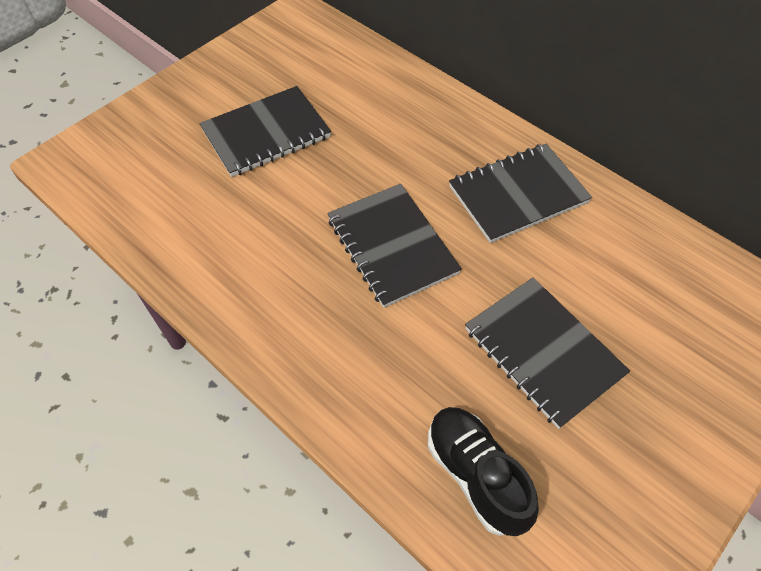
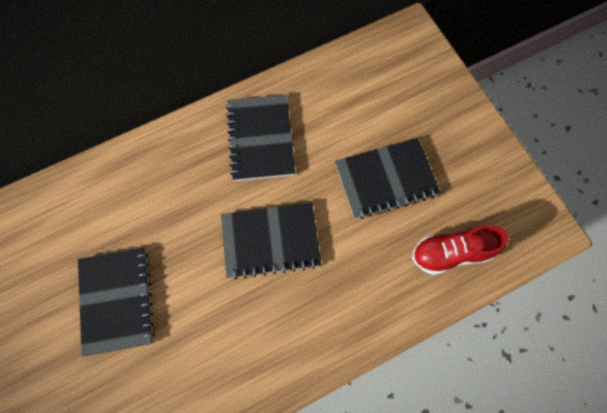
camera: 70 degrees left, 15 degrees up
(476, 475) = (451, 253): black shoe -> red shoe

